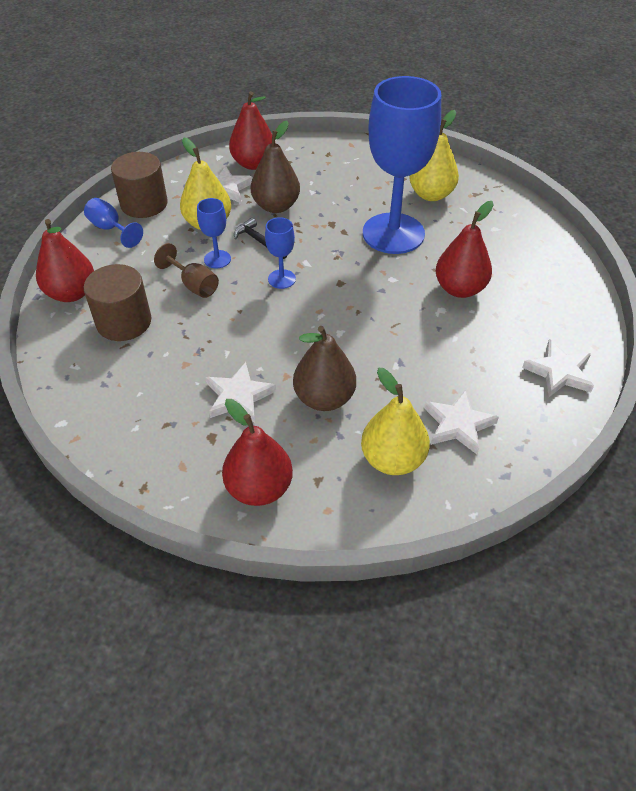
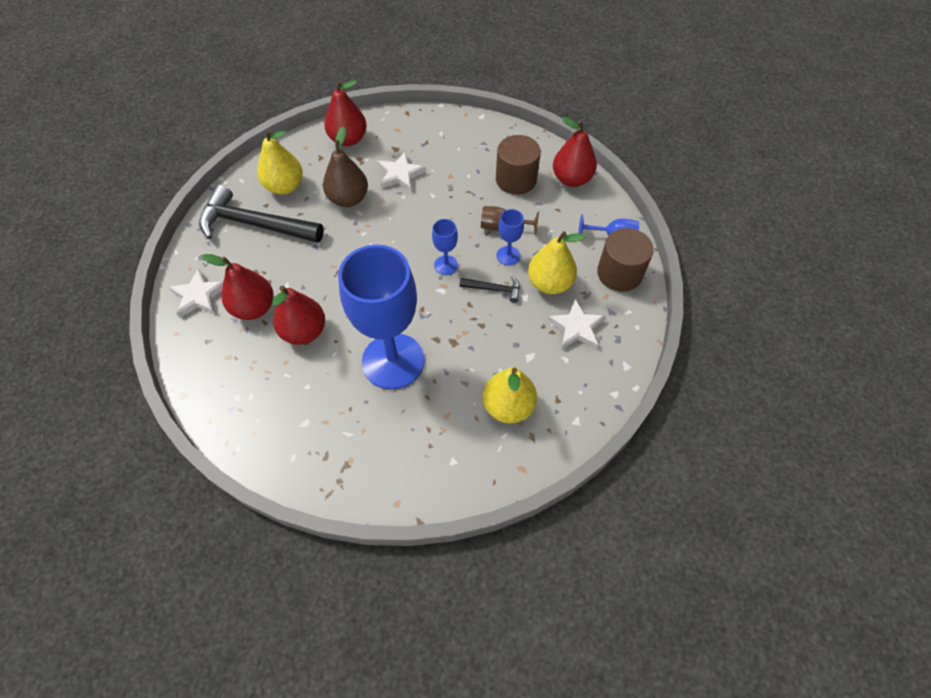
camera: 145 degrees right, 10 degrees up
(253, 164) = (586, 375): red pear -> red pear (254, 308)
(276, 206) = (515, 334): brown pear -> none
(431, 194) = (389, 435): yellow pear -> yellow pear (508, 406)
(458, 424) = (255, 224): white star -> black hammer

